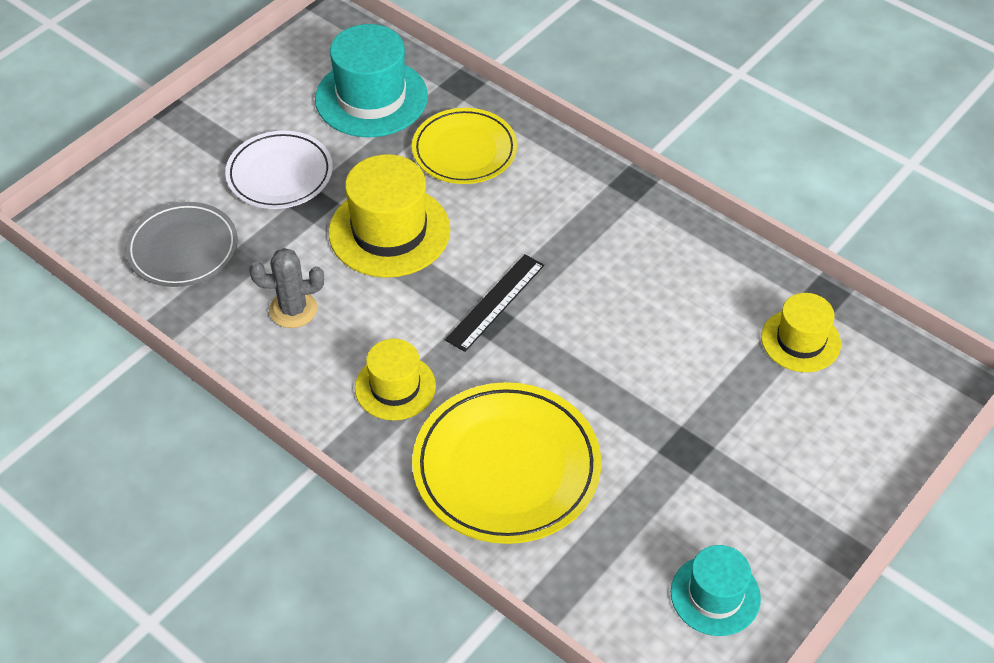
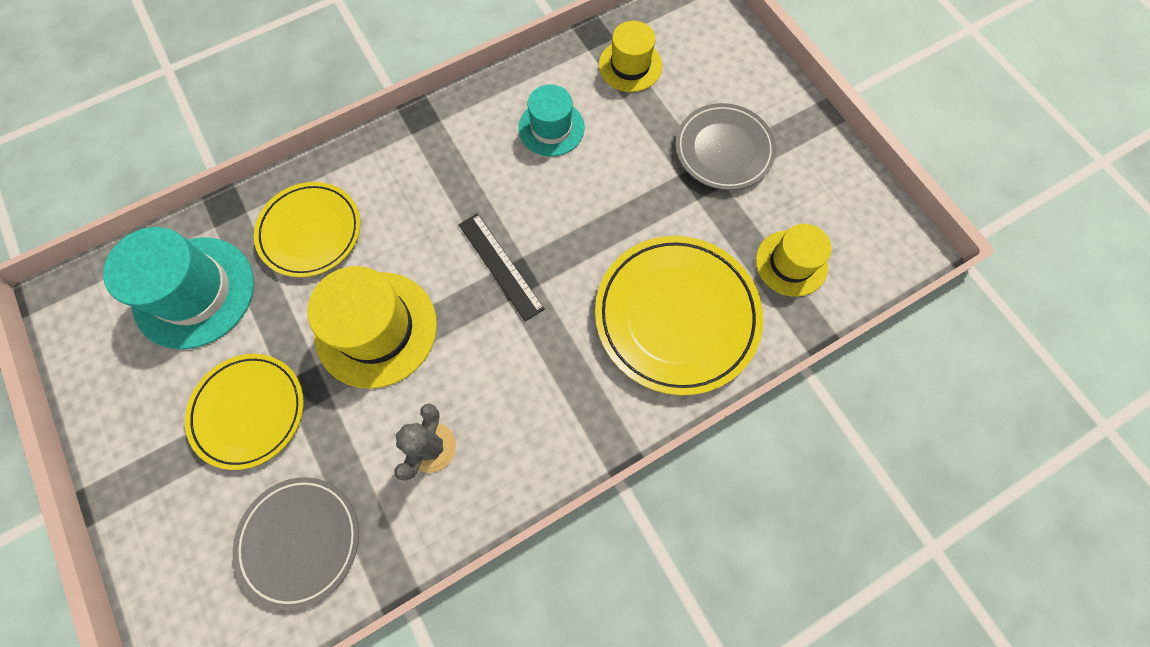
camera: 70 degrees left, 20 degrees up
(280, 174) = (249, 411): white plate -> yellow plate
(395, 387) = (560, 380): yellow hat -> yellow hat (791, 263)
(715, 595) = (835, 210): turquoise hat -> turquoise hat (551, 128)
(737, 460) = (723, 150): none -> grey plate

